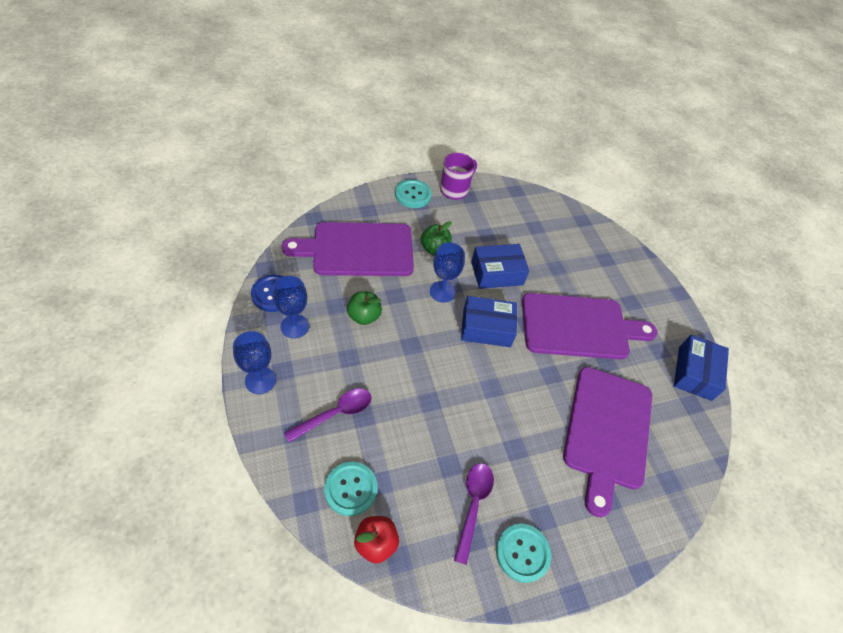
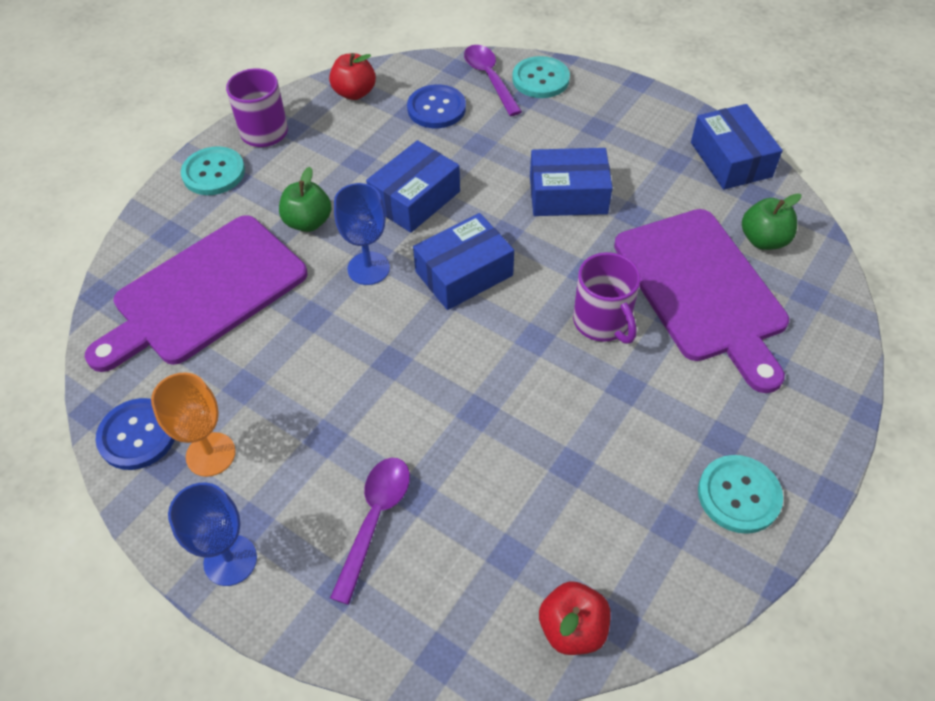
camera: 30 degrees left, 0 degrees up
(294, 326) = (210, 454): blue goblet -> orange goblet
(351, 489) = (482, 592): turquoise button -> turquoise button (540, 79)
(364, 316) = (295, 371): green apple -> green apple (763, 240)
(473, 505) = (639, 489): purple spoon -> purple spoon (489, 78)
(516, 199) = (354, 93): none -> red apple
(535, 406) = (602, 322): none -> purple mug
(551, 234) = (436, 108): none -> blue button
(579, 327) = (568, 195): purple cutting board -> blue box

